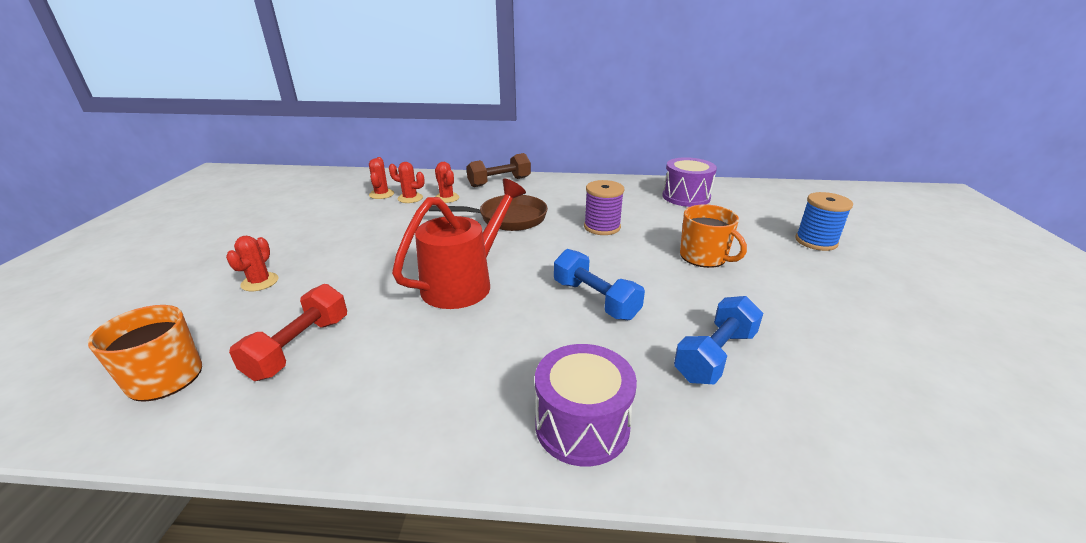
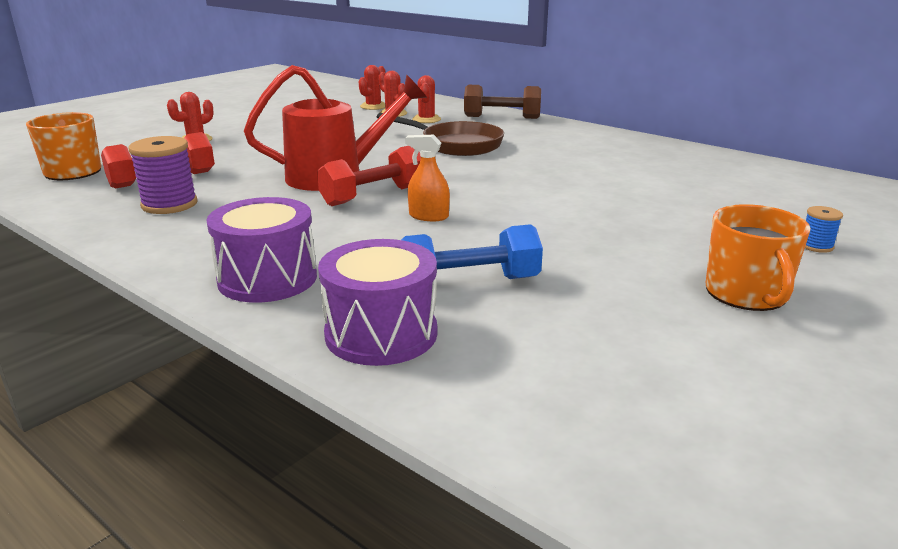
camera: 35 degrees right, 5 degrees down
(525, 293) = (374, 196): none -> red dumbbell
(595, 300) = (428, 216): blue dumbbell -> orange spray bottle
(602, 227) = (544, 171): purple spool -> purple spool (169, 204)
(686, 197) = (708, 170): purple drum -> purple drum (381, 333)
(704, 257) = (617, 219): orange mug -> orange mug (746, 294)
(816, 241) = (816, 246): blue spool -> blue spool, size x0.52

